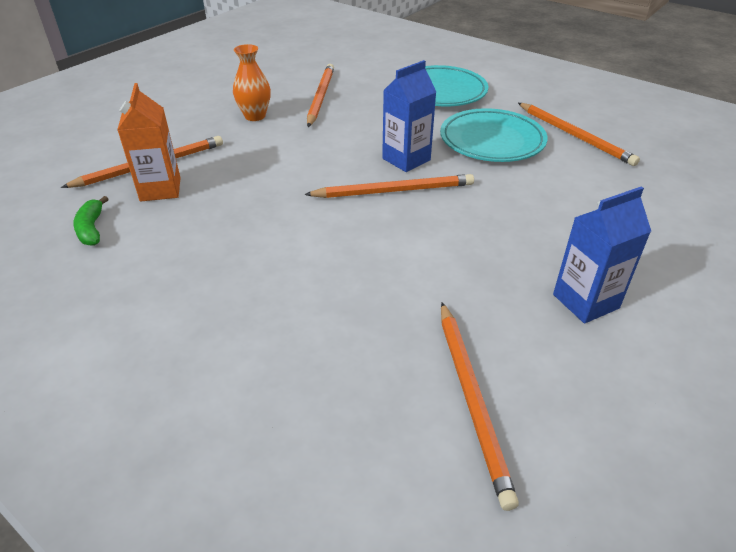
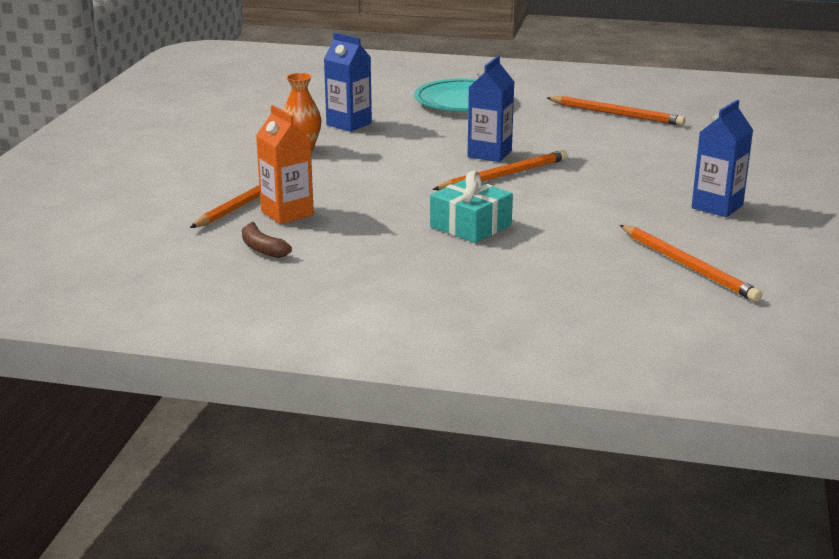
camera: 25 degrees left, 15 degrees down
(92, 229) = (262, 249): green banana -> brown banana
(297, 253) = (470, 226): none -> turquoise gift
(320, 97) = (349, 124): orange pencil -> blue carton
(492, 141) = (550, 129): turquoise plate -> none

